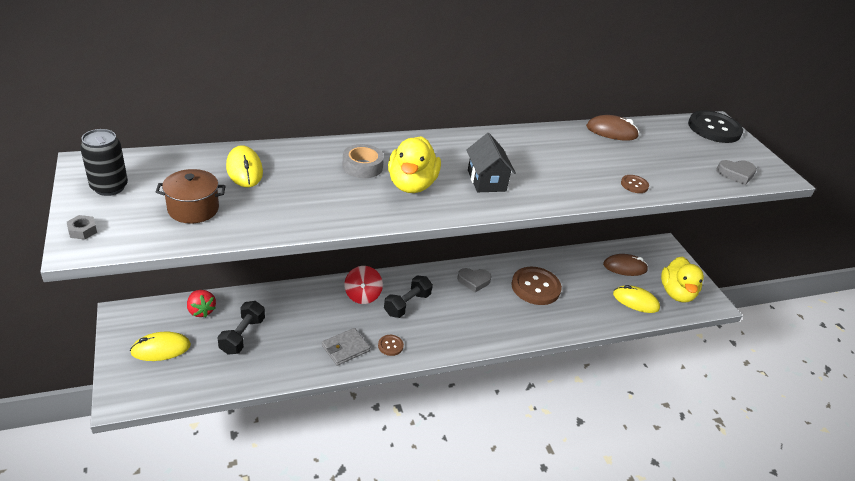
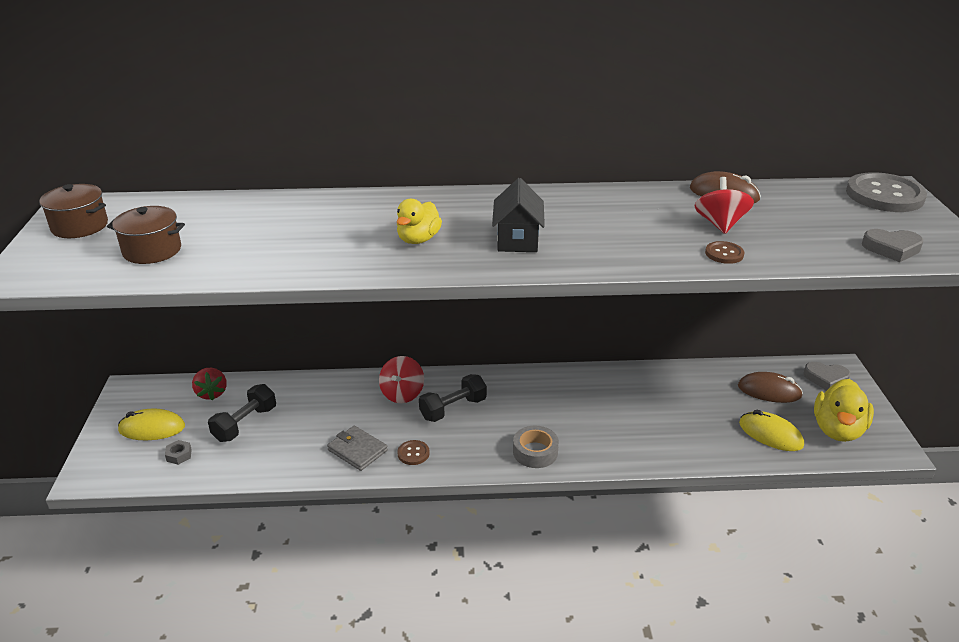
camera: 20 degrees right, 5 degrees down
(82, 230) = (26, 264): grey nut -> grey nut (179, 455)
(109, 187) = (80, 226): black can -> brown pot
(244, 170) = (232, 216): yellow mouse -> none
(345, 348) = (357, 450): grey wallet -> grey wallet turned 60 degrees clockwise
(362, 166) = (369, 219): grey tape -> grey tape (535, 452)
(411, 185) = (418, 239): yellow duck -> yellow duck, size x0.65
(474, 281) = (549, 390): grey heart -> grey heart (825, 378)
(535, 287) = (631, 404): brown button -> none
(620, 159) = (720, 224): none -> red spinning top
(714, 129) = (884, 195): black button -> grey button

